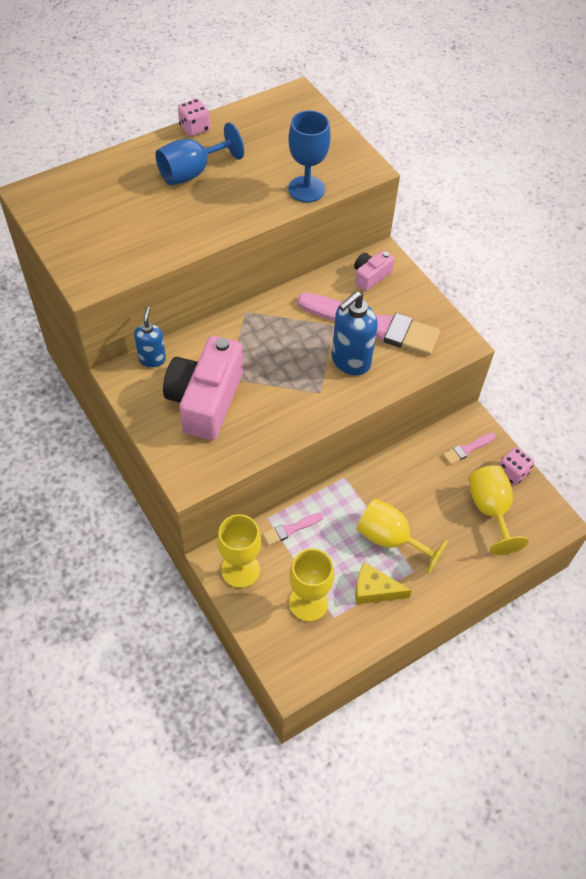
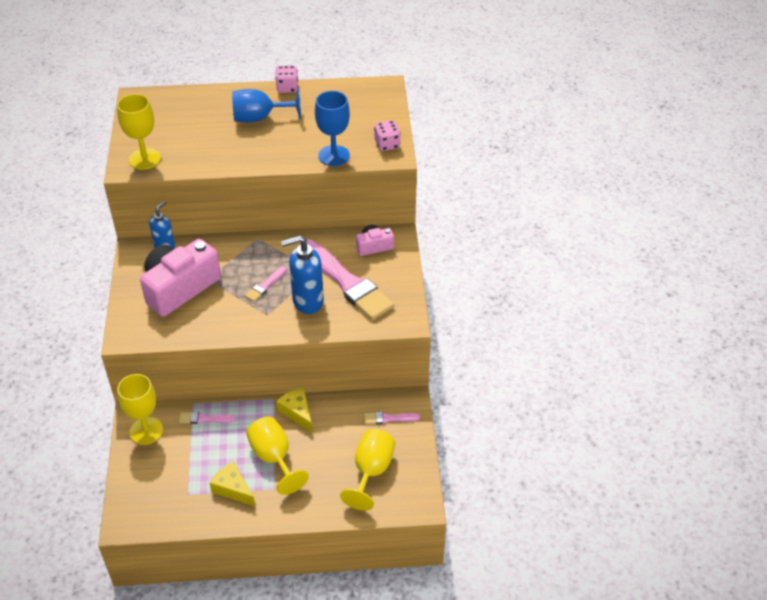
camera: 30 degrees right, 10 degrees down
(294, 361) = (265, 285): none -> pink brush
(308, 603) = (177, 475): yellow goblet -> yellow goblet (145, 159)
(377, 481) = (297, 412): none -> yellow cheese
(512, 472) = (412, 451): pink dice -> pink dice (387, 144)

